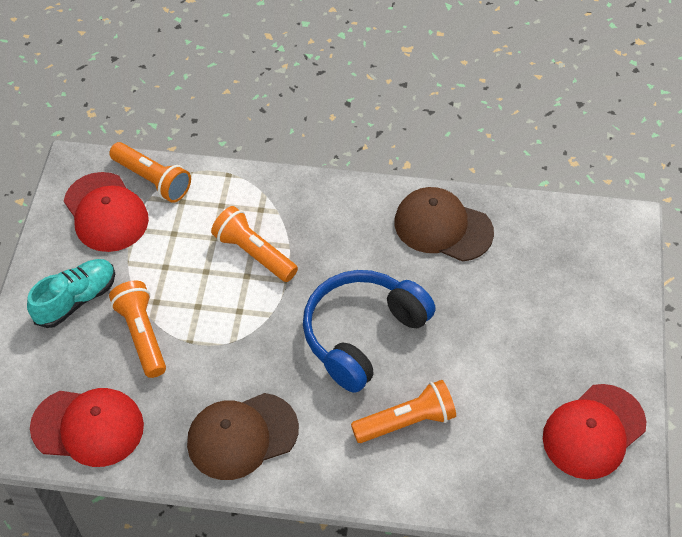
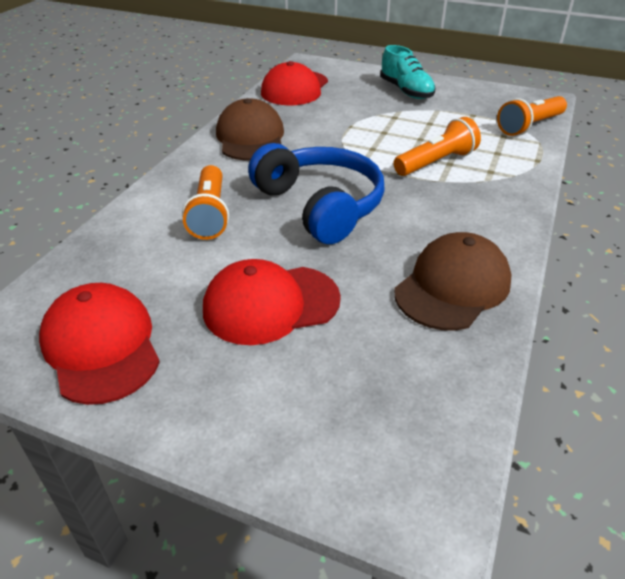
camera: 105 degrees right, 15 degrees down
(106, 212) = (492, 106): red cap -> red cap (270, 304)
(142, 335) = (364, 110): orange flashlight -> none

